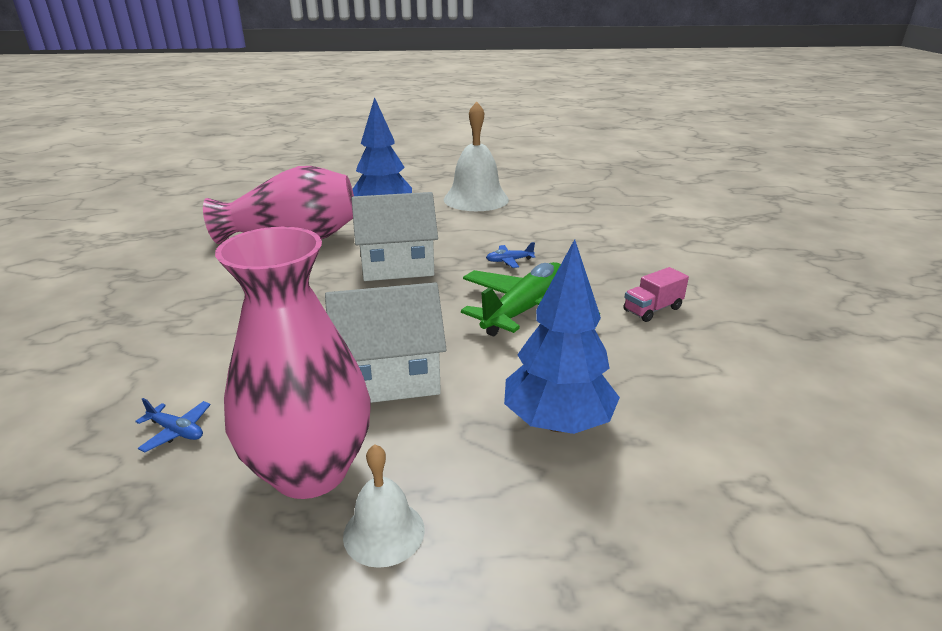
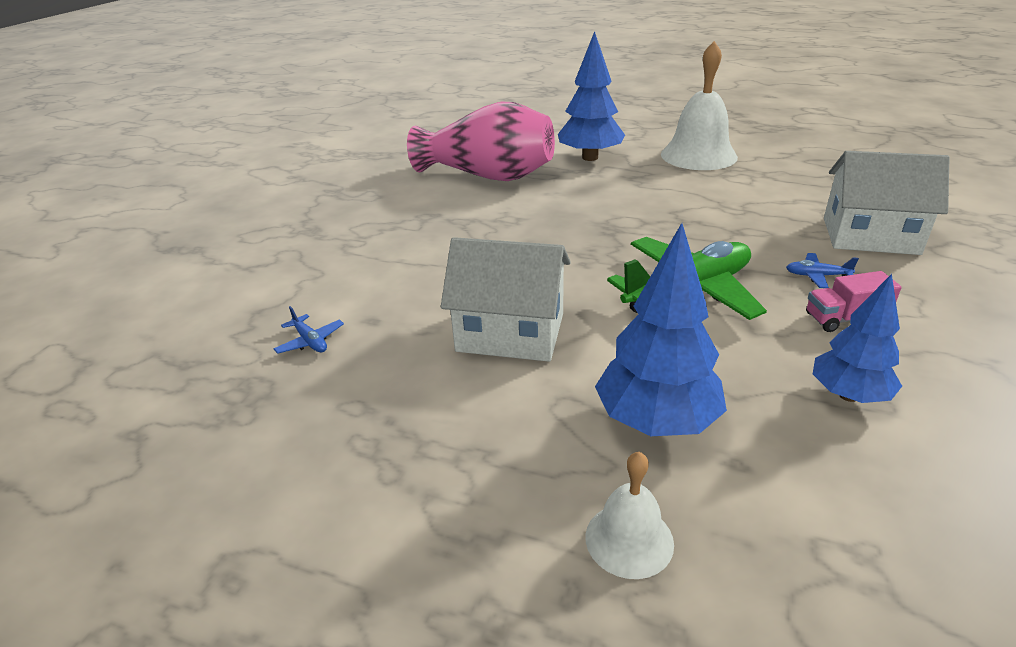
camera: 25 degrees right, 5 degrees up
(310, 471) = (398, 405): pink vase -> none
(384, 532) = (433, 479): white bell -> white bell (629, 539)
(397, 265) = (575, 219): white house -> white house (870, 236)
(509, 261) = (699, 232): blue plane -> blue plane (817, 276)
(685, 366) = (848, 395): none -> blue tree

